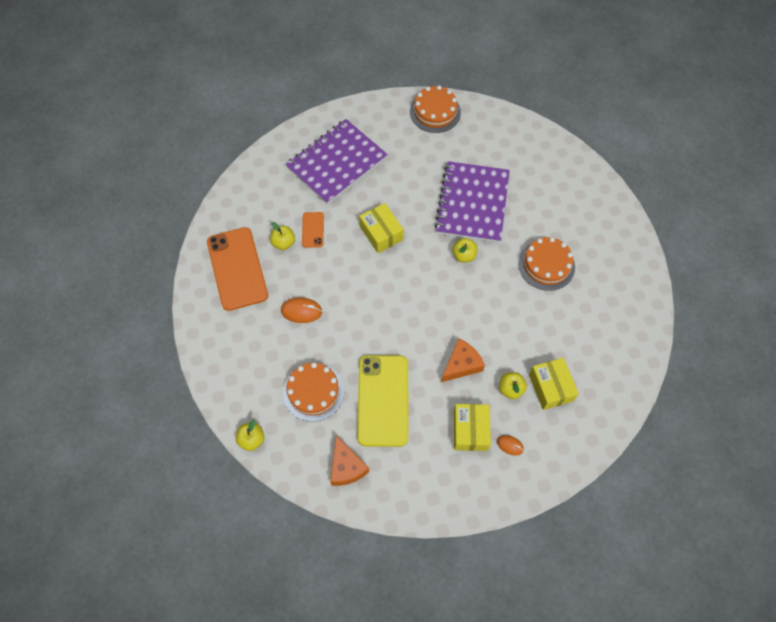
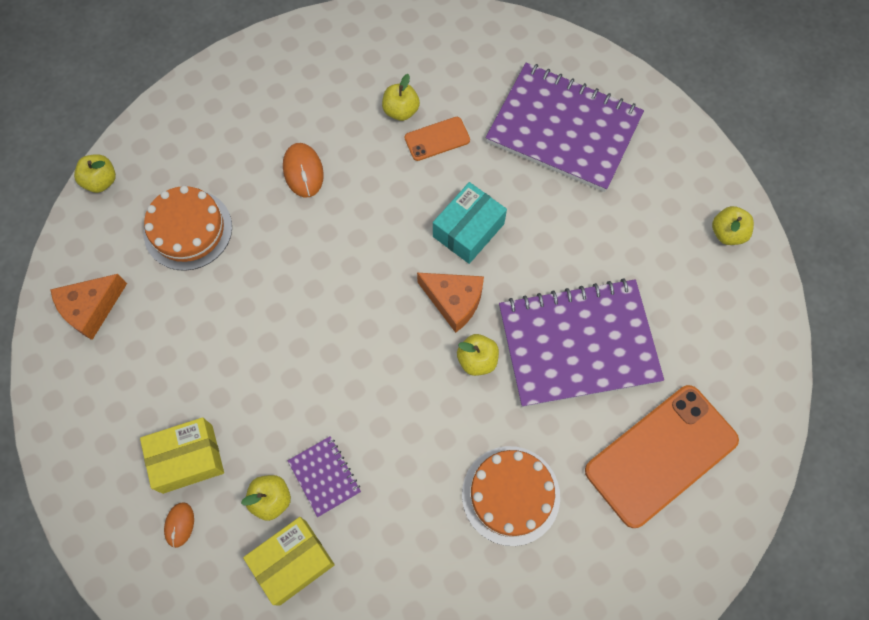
camera: 70 degrees right, 5 degrees up
(237, 268) = (339, 71): orange phone -> orange phone (661, 455)
(381, 233) = (468, 230): yellow box -> turquoise box
(383, 400) = (201, 322): yellow phone -> none
(435, 112) = (727, 233): orange cake -> yellow apple
(461, 365) = (289, 414): orange cheese -> orange cheese (454, 301)
(506, 356) = (324, 476): none -> purple notebook

